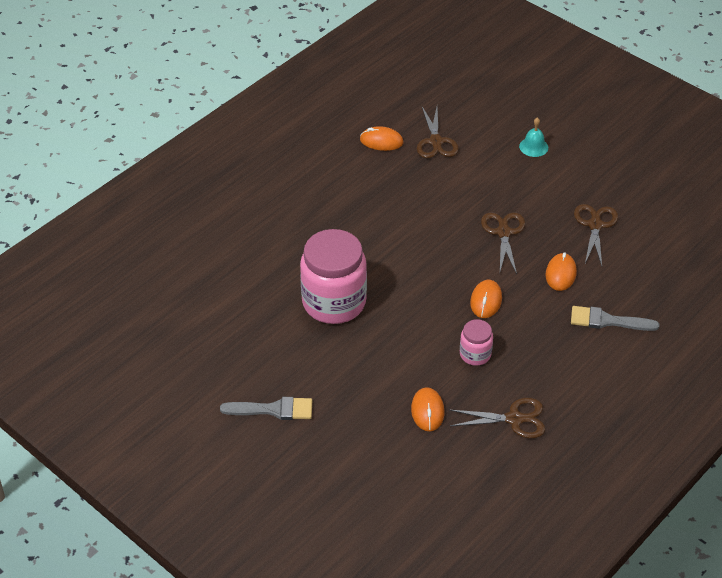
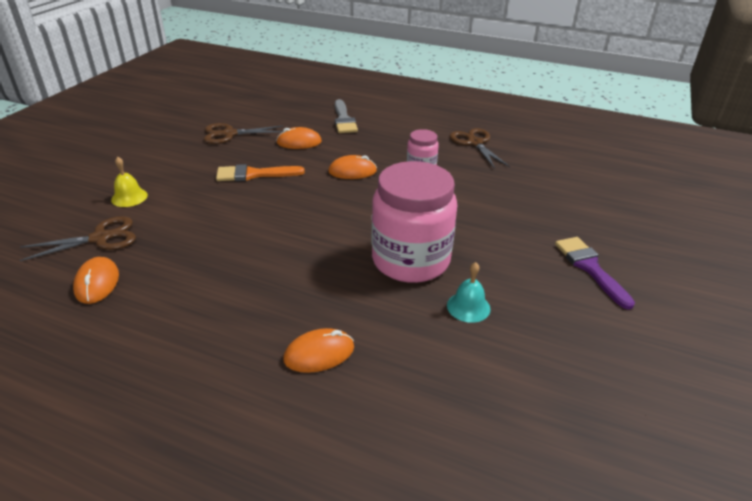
camera: 110 degrees left, 10 degrees down
(273, 409) = (590, 268): grey brush -> purple brush
(427, 411) = (503, 180): orange mouse -> orange mouse (319, 353)
(491, 156) = (129, 197): none -> yellow bell
(503, 232) = (254, 174): brown scissors -> orange brush
(533, 147) = (112, 175): turquoise bell -> turquoise bell (468, 307)

